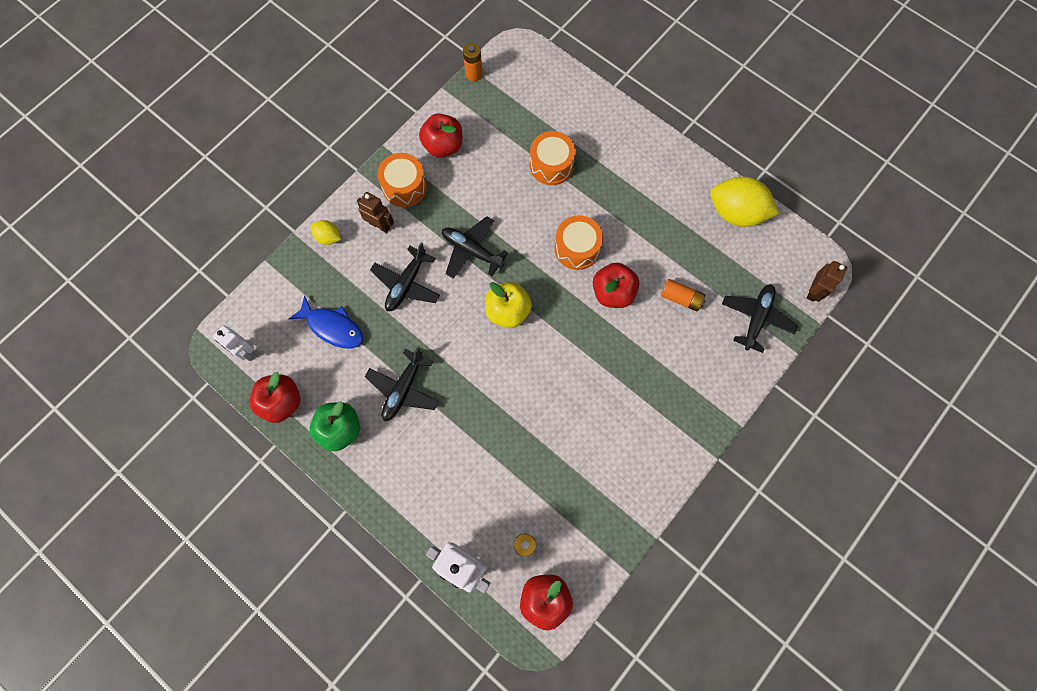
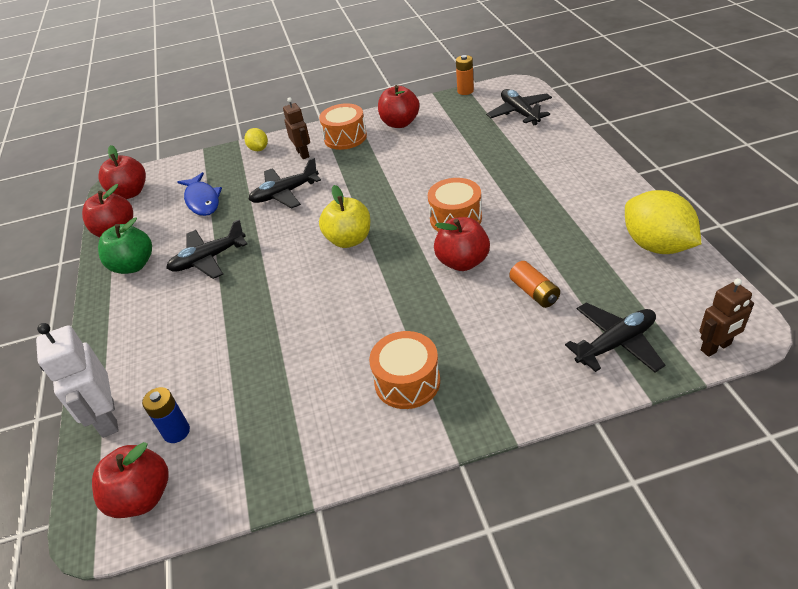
camera: 40 degrees right, 30 degrees down
(246, 352) = (130, 193): white robot -> red apple
(472, 251) = (358, 190): black plane -> black plane (519, 113)
(551, 165) = (482, 158): orange drum -> orange drum (407, 382)

